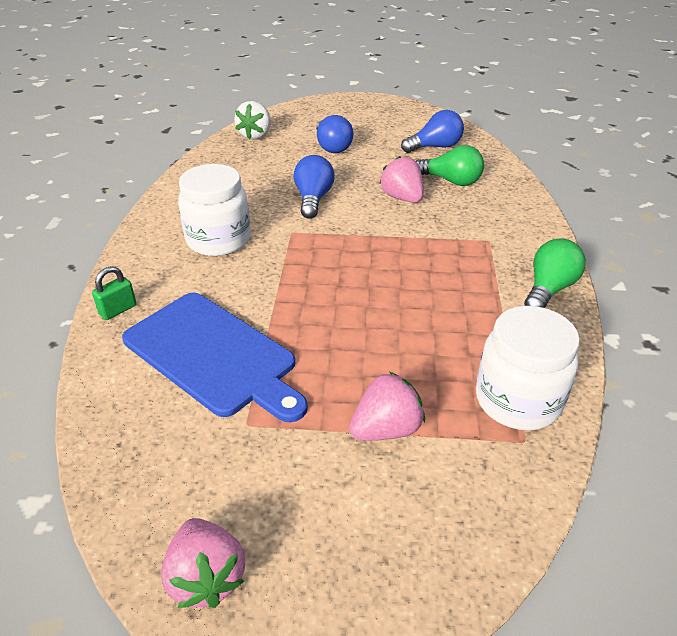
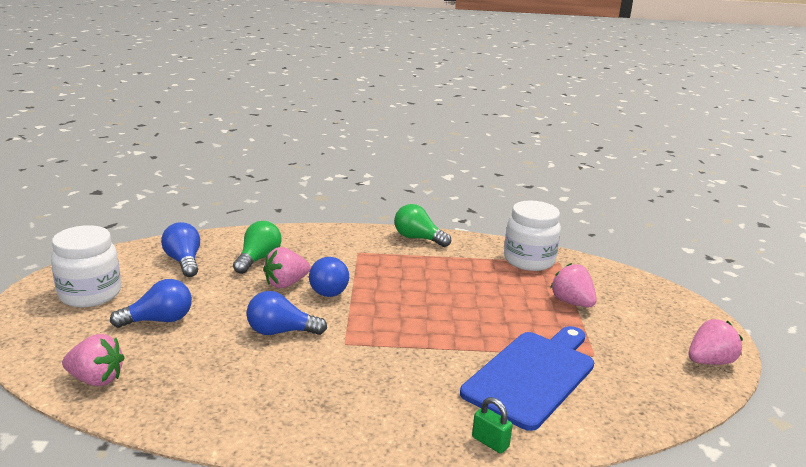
camera: 95 degrees left, 15 degrees down
(218, 240) = (360, 388): white jar -> white jar (90, 294)
(255, 135) = (96, 379): white strawberry -> pink strawberry
(396, 223) = (330, 288): none -> blue light bulb

